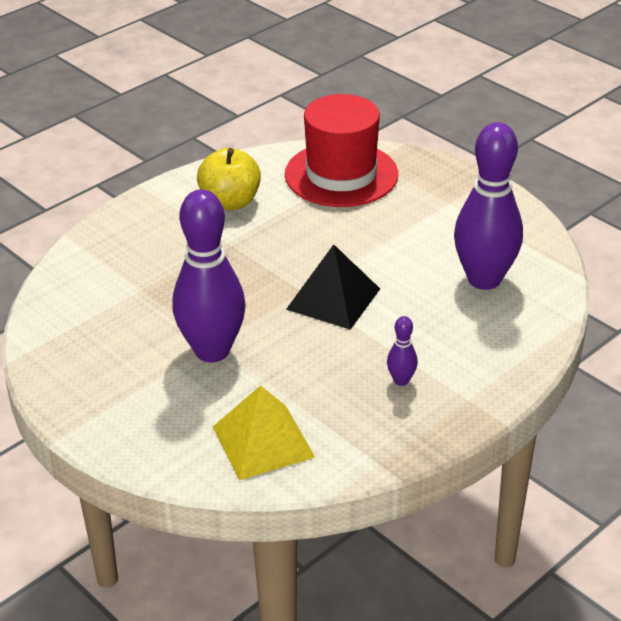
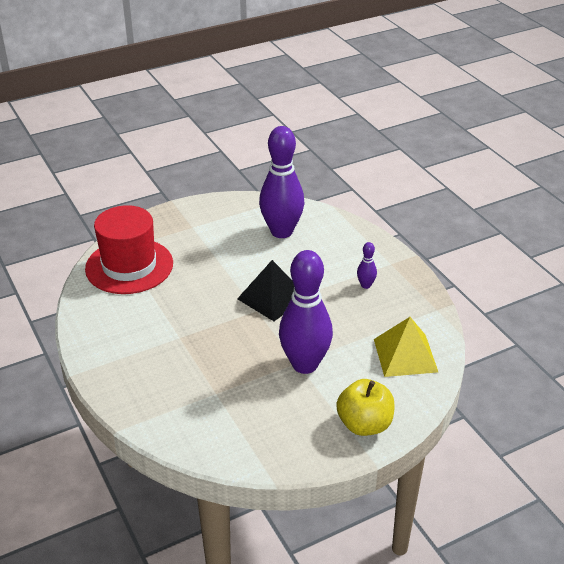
camera: 75 degrees left, 0 degrees up
(230, 202) = (129, 327): yellow apple -> yellow apple (364, 424)

